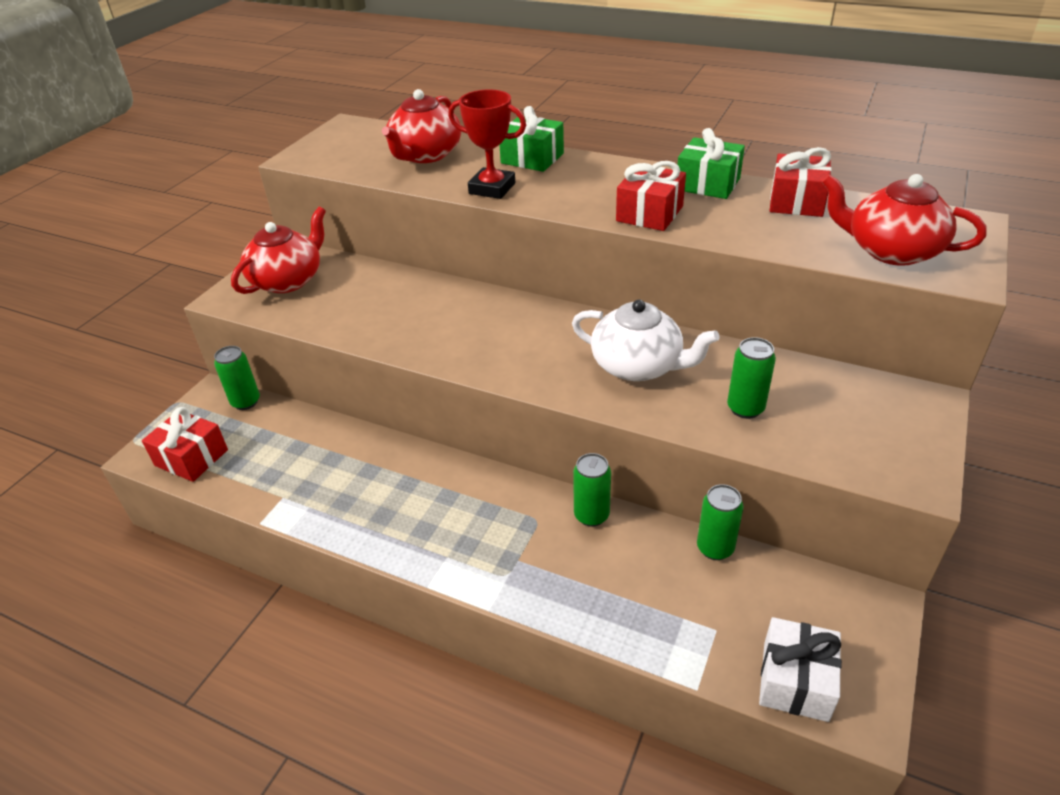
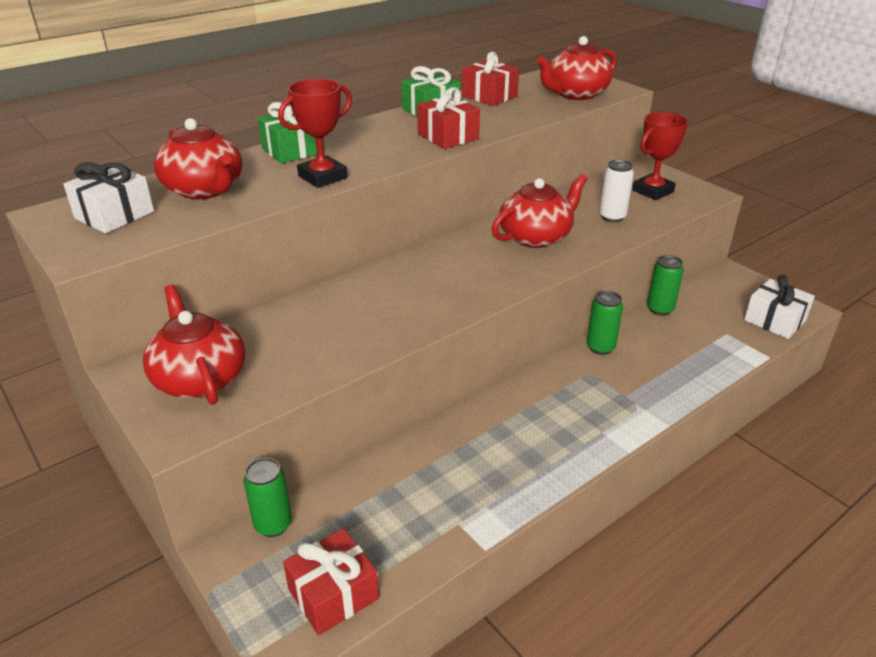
camera: 65 degrees left, 5 degrees down
(360, 143) = (114, 215): none -> white gift
(638, 366) = (536, 237): white teapot -> red teapot
(745, 408) = (612, 217): green can -> white can
(860, 425) = (653, 191): none -> red trophy

